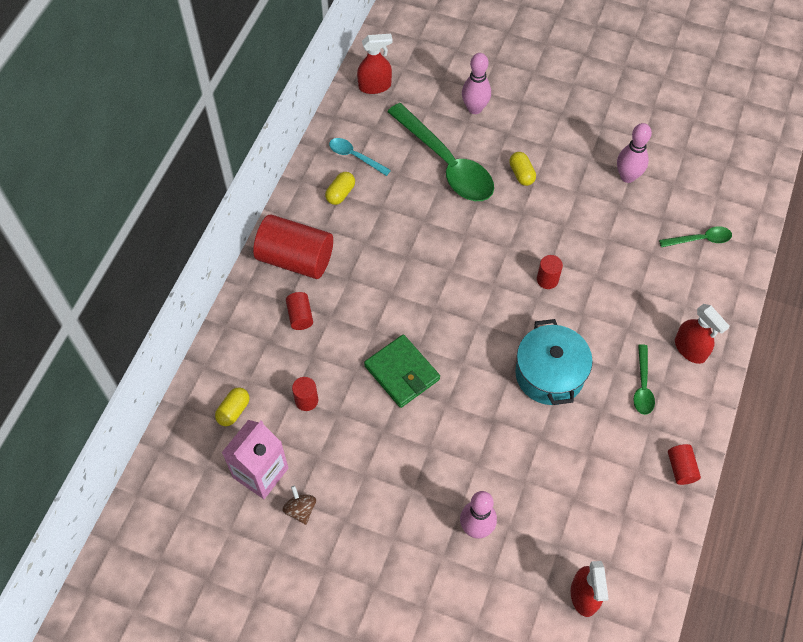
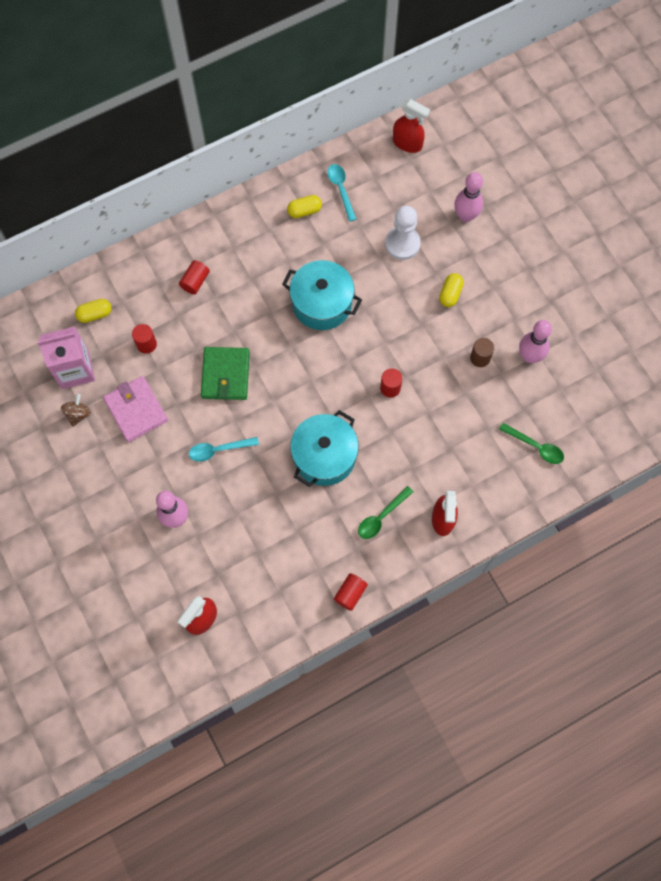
camera: 40 degrees right, 10 degrees up
(295, 259) = (229, 237): red cylinder -> none
(351, 464) = (136, 410): none -> pink wallet
(427, 255) = (322, 303): none -> turquoise pot
(446, 163) = (402, 244): green spoon -> white pawn
(457, 439) = (219, 450): none -> turquoise spoon
(592, 205) = (480, 358): none -> brown cylinder

